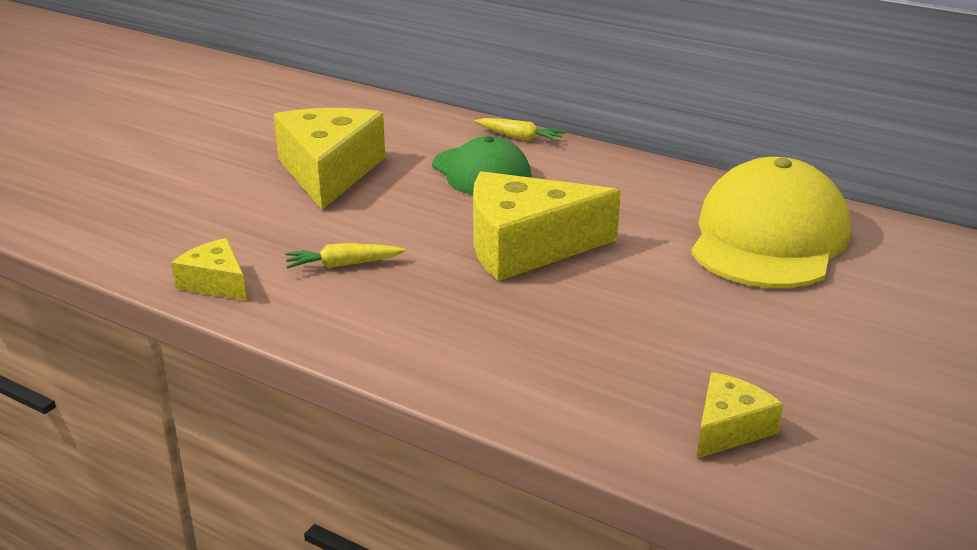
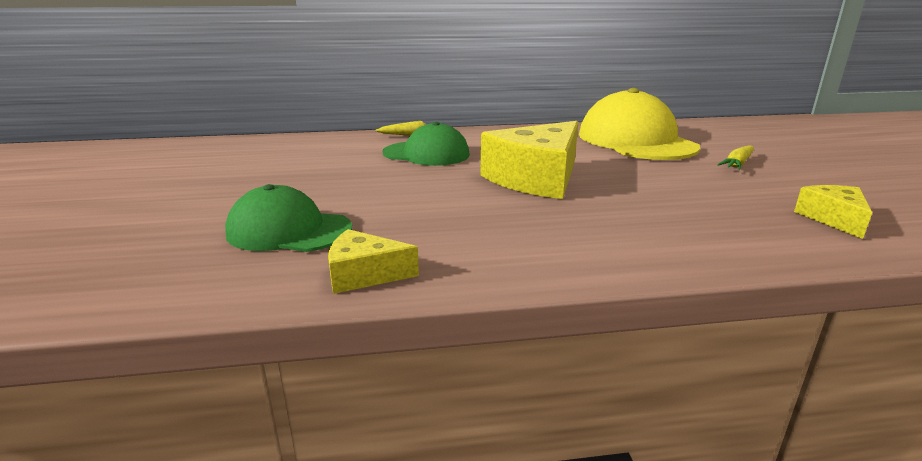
camera: 40 degrees left, 5 degrees down
(229, 220) = (289, 230): none -> green cap
(329, 172) = (317, 180): yellow cheese -> none
(343, 264) = (444, 225): yellow carrot -> yellow carrot (737, 164)

